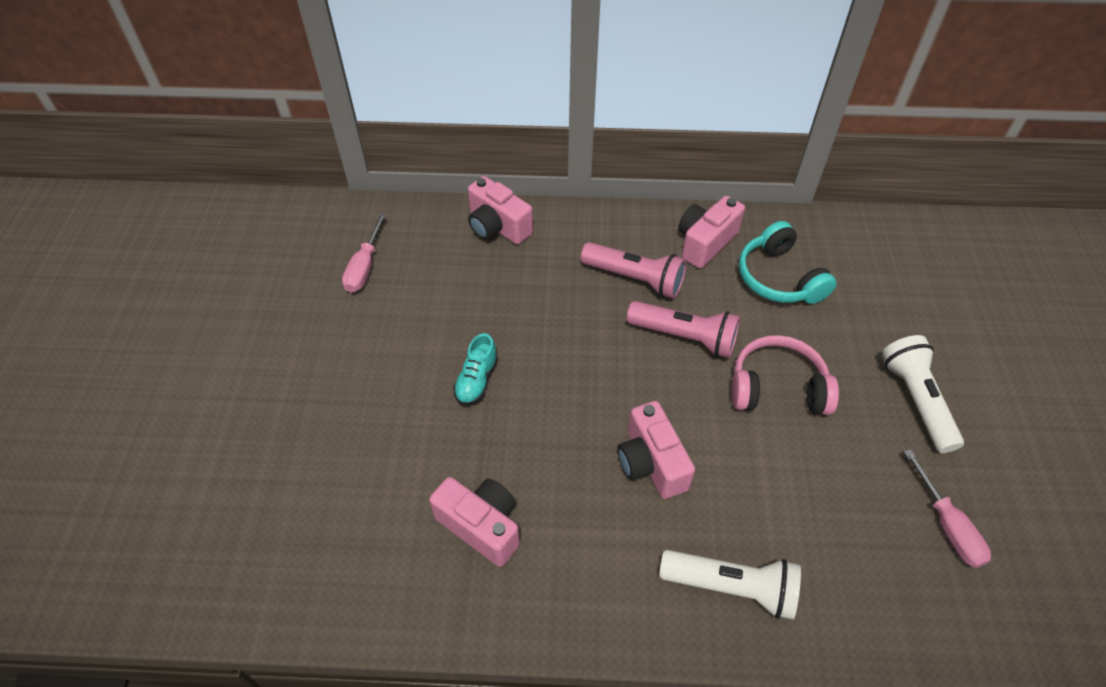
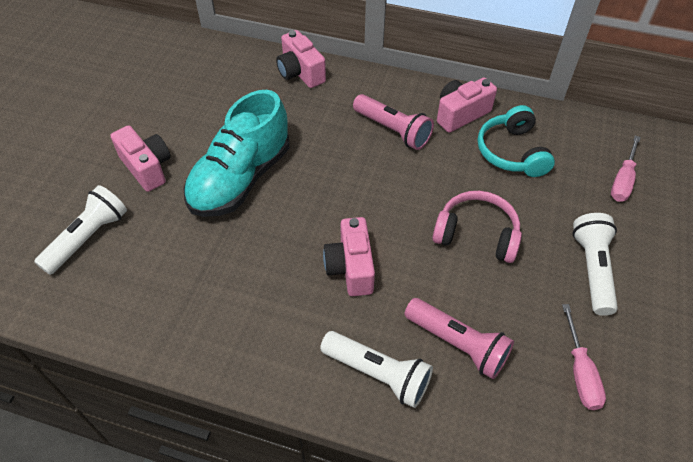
camera: 15 degrees right, 0 degrees up
(311, 503) = (88, 238): none -> white flashlight
(364, 267) = (190, 83): pink screwdriver -> pink screwdriver (622, 180)
(476, 380) = (241, 179): turquoise shoe -> turquoise shoe, size x2.39
(481, 526) = (203, 282): pink camera -> pink camera (147, 167)
(685, 337) = (415, 181): pink flashlight -> pink flashlight (458, 344)

